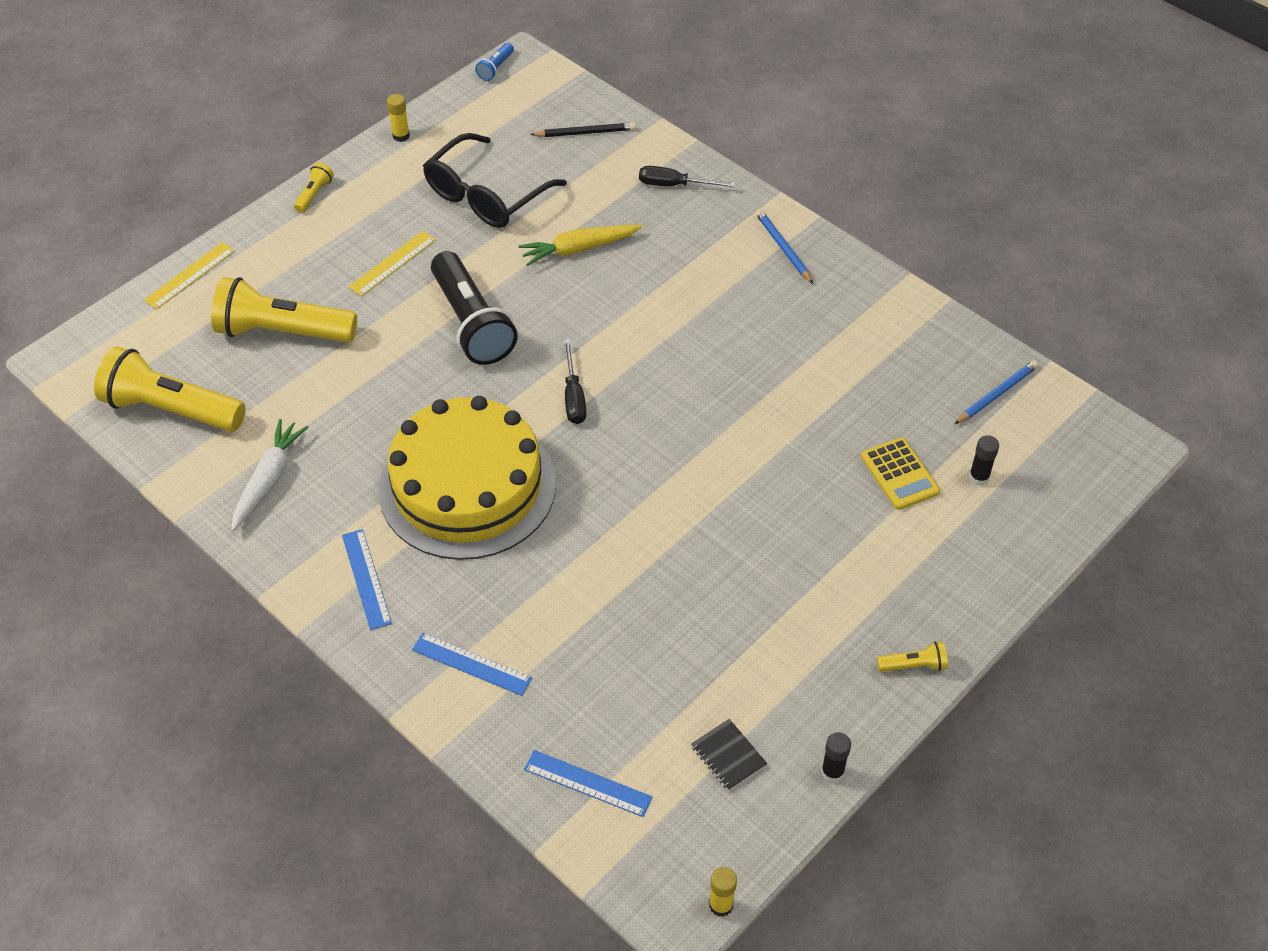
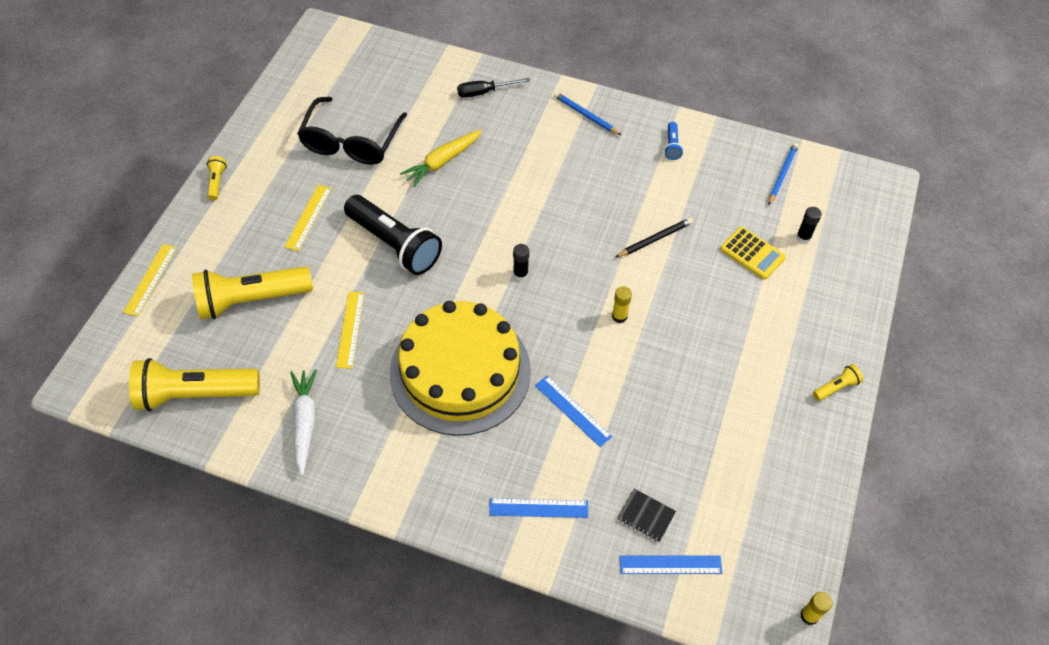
camera: 25 degrees left, 5 degrees up
(366, 579) = (424, 473): blue ruler -> blue ruler (572, 411)
(371, 398) = (350, 329): none -> yellow ruler
(401, 136) = (260, 115): yellow glue stick -> yellow glue stick (619, 316)
(495, 68) = (305, 42): blue flashlight -> blue flashlight (672, 146)
(573, 396) = (500, 275): black screwdriver -> none
(585, 133) = (399, 72): black pencil -> black pencil (655, 239)
(728, 756) = (753, 503): black notebook -> black notebook (646, 516)
(832, 772) = (827, 486): black glue stick -> black glue stick (520, 274)

